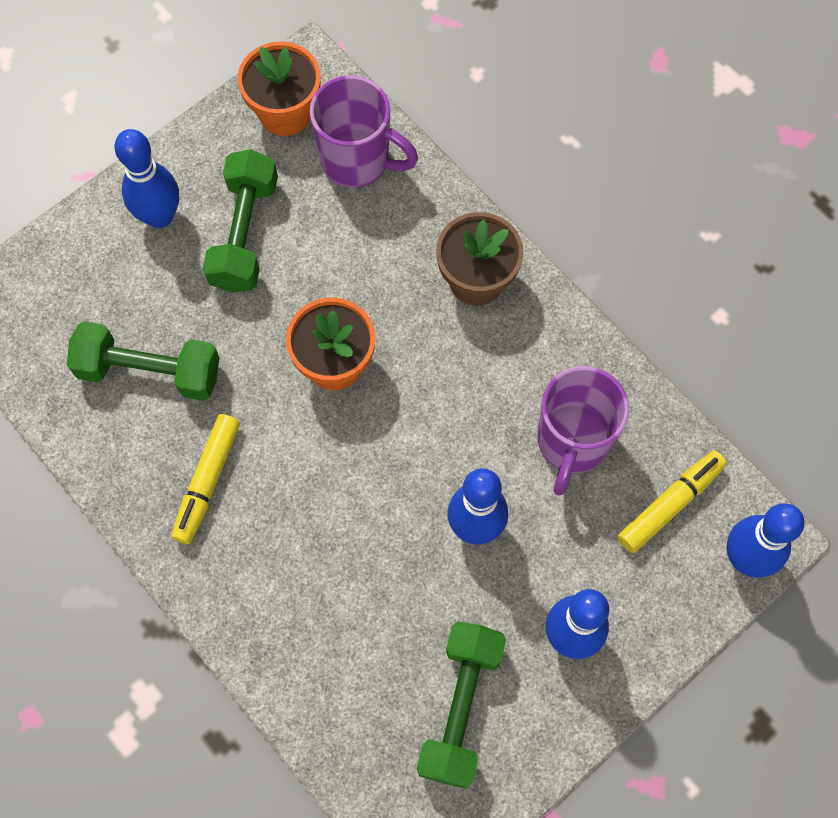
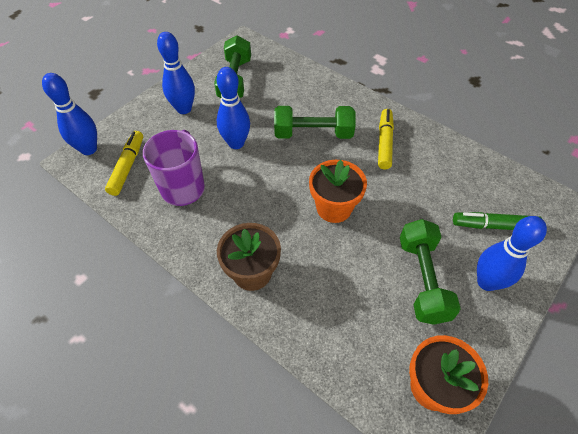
camera: 170 degrees right, 15 degrees down
(103, 294) = (494, 226): none -> green marker
(149, 371) = (442, 188): green dumbbell -> green dumbbell (313, 134)
(357, 161) = (360, 351): purple mug -> none
(670, 504) = (127, 166): yellow marker -> yellow marker turned 150 degrees clockwise

